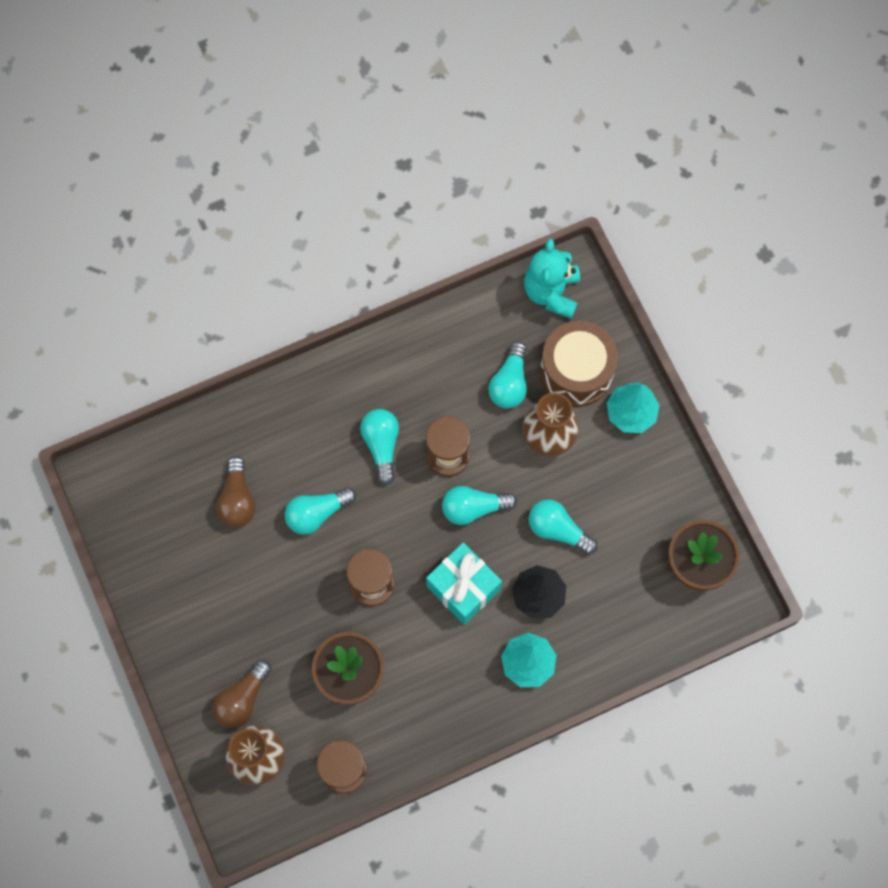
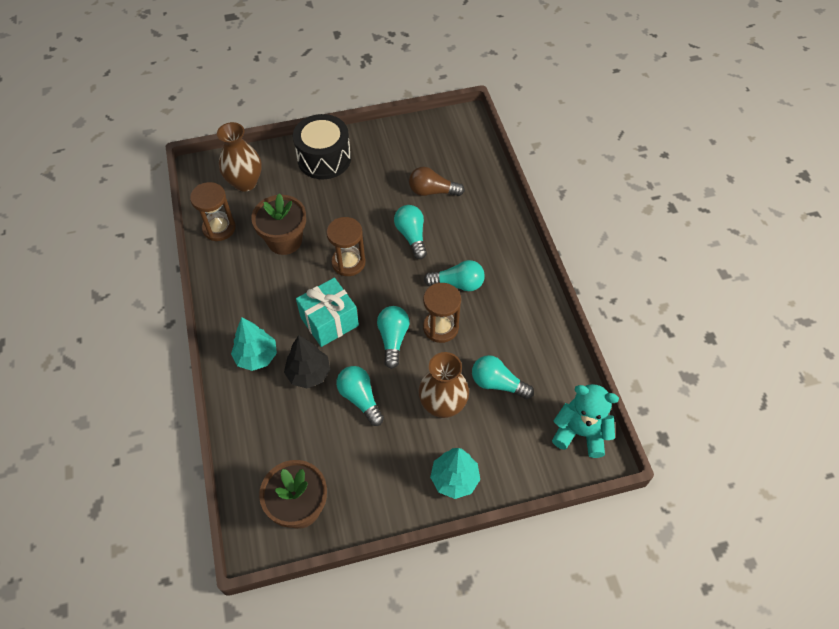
camera: 100 degrees right, 15 degrees down
(199, 658) = (324, 159): none -> black drum
(242, 699) = (288, 178): brown light bulb -> none
(558, 530) = (360, 398): turquoise light bulb -> turquoise light bulb turned 75 degrees counterclockwise
(576, 371) = (501, 439): brown drum -> none

